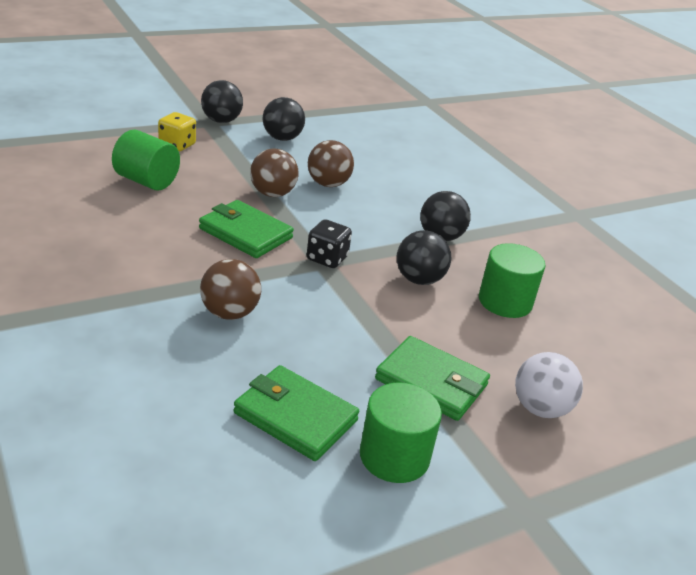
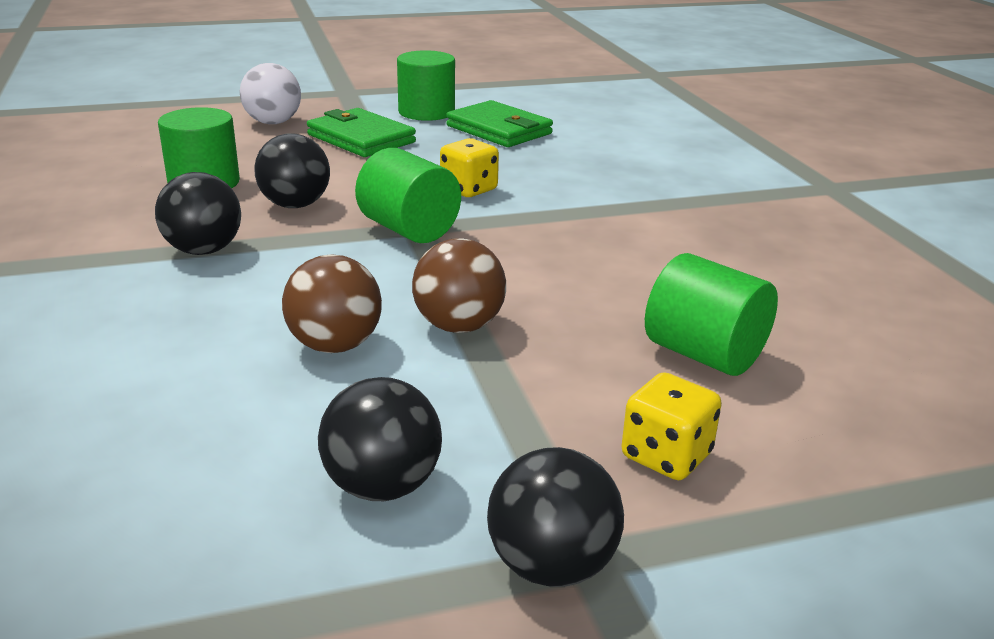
camera: 165 degrees left, 5 degrees down
(229, 313) = (551, 187): brown ball -> none
(245, 233) = (521, 263): green wallet -> none
(299, 305) = (469, 189): none -> yellow dice
(327, 258) = (409, 230): black dice -> green cylinder

